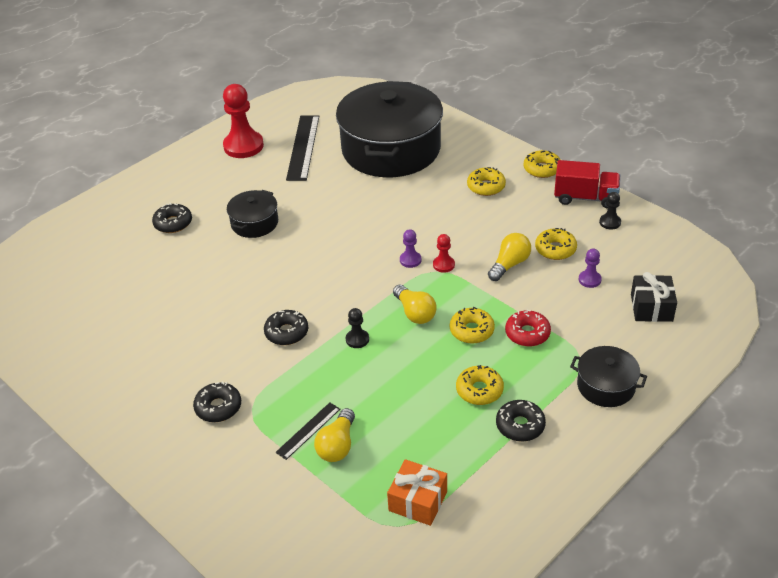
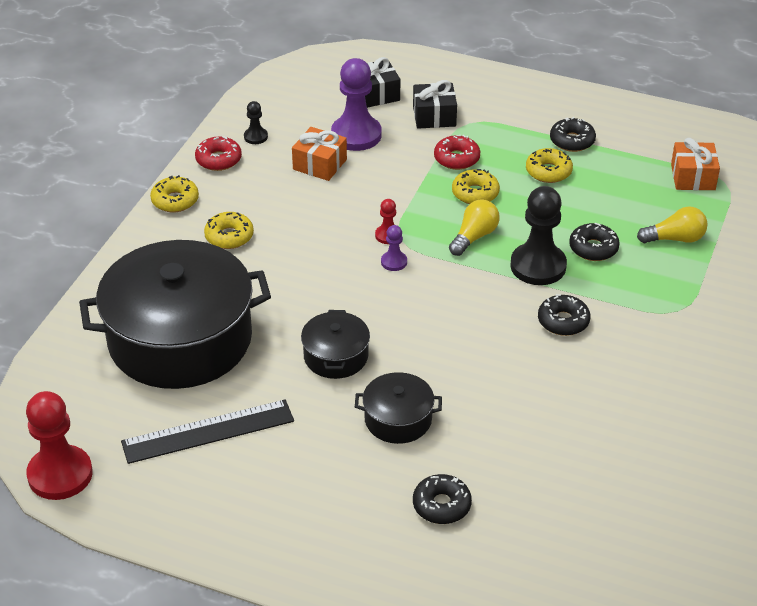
camera: 115 degrees left, 0 degrees up
(218, 407) = (695, 334): black donut -> black donut (593, 248)
(243, 146) = (230, 502): red pawn -> red pawn (60, 474)
(308, 430) = (673, 262): black ruler -> none
(357, 339) = (538, 266): black pawn -> black pawn, size x2.11
(509, 264) = (361, 190): yellow light bulb -> none
(555, 249) = (320, 164): yellow donut -> orange gift
(585, 198) = (218, 160): red truck -> red donut
(589, 280) = (356, 135): purple pawn -> purple pawn, size x2.11
(600, 337) = (434, 116): none -> black gift
(606, 386) = (493, 104): black pot -> black pot (336, 356)

